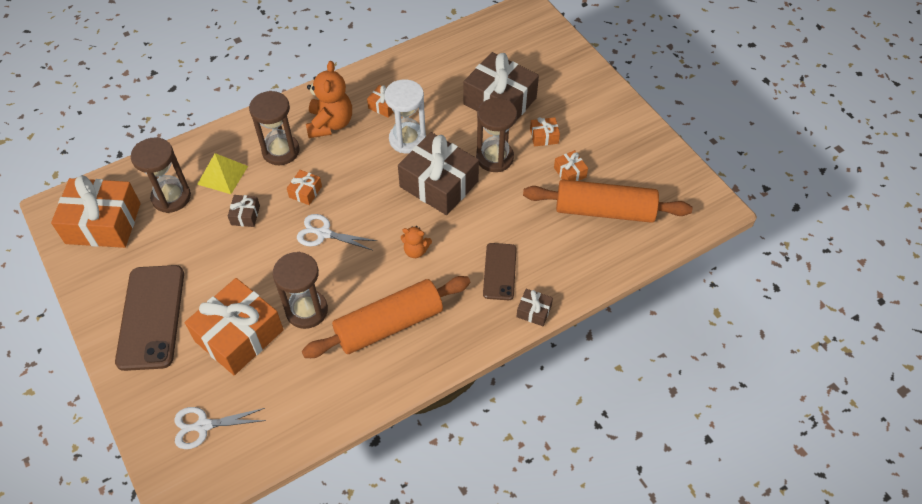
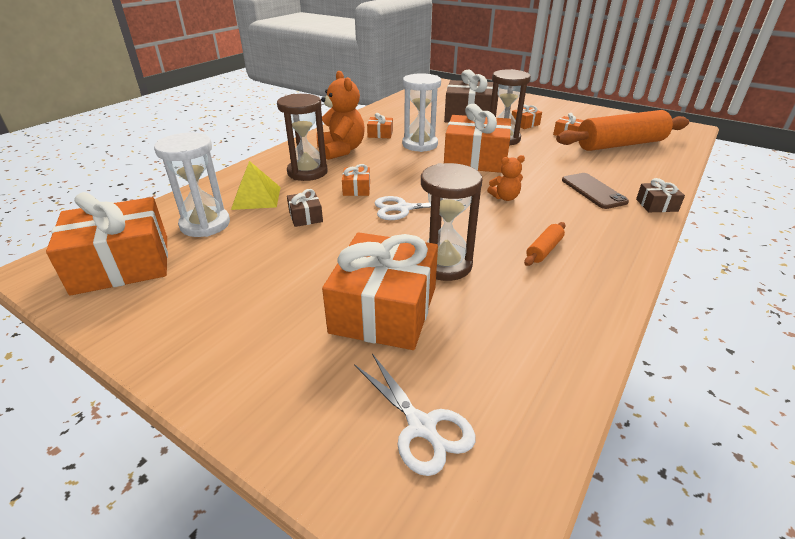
camera: 25 degrees left, 20 degrees down
(151, 317) = (245, 329): brown phone -> none
(171, 197) = (205, 224): brown hourglass -> white hourglass
(203, 426) = (421, 426): white scissors -> white scissors turned 90 degrees counterclockwise
(389, 325) = (544, 250): orange rolling pin -> orange rolling pin, size x0.41
(439, 184) = (475, 159): brown gift -> orange gift

